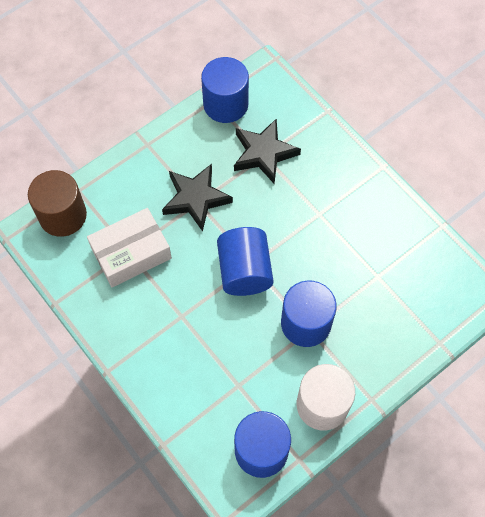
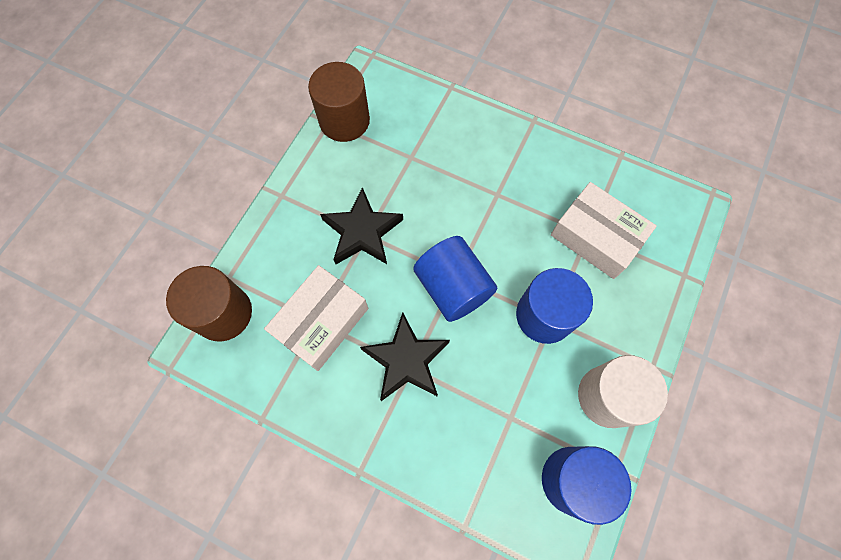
camera: 25 degrees left, 5 degrees up
(225, 104) = (344, 120): blue cylinder -> brown cylinder
(264, 153) = (409, 155): black star -> black star (406, 360)
(382, 282) = (596, 237): none -> white box

